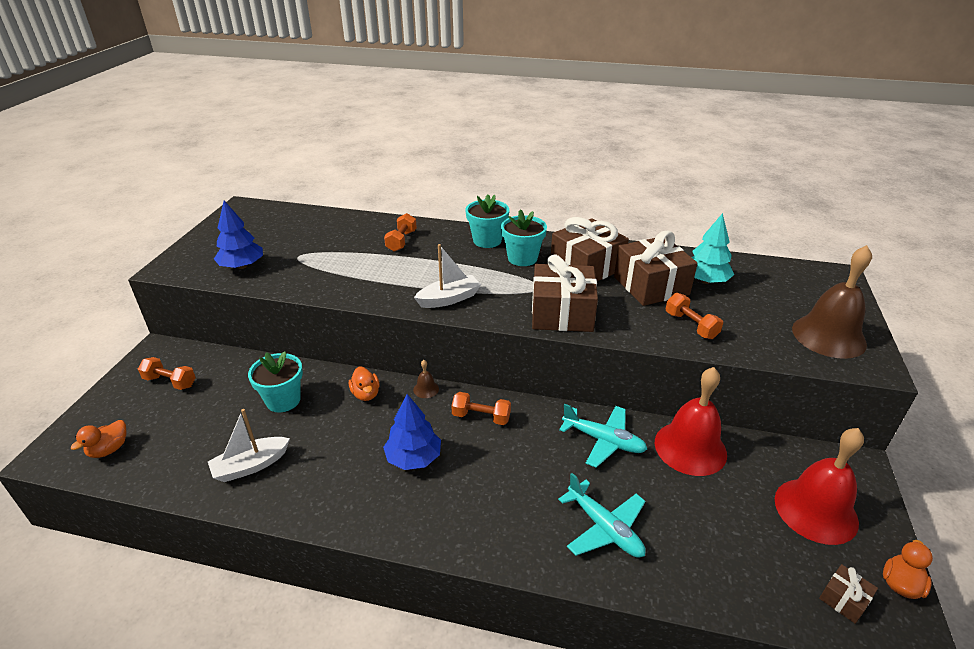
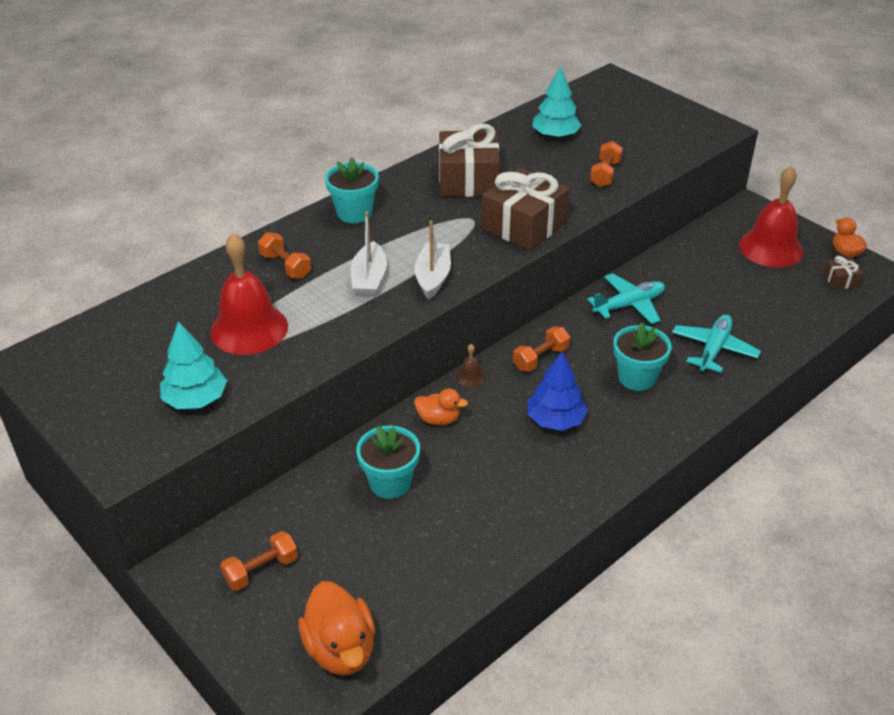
camera: 55 degrees left, 5 degrees up
(109, 449) = (340, 649): orange duck -> orange duck, size x1.70
(242, 266) = (196, 399): blue tree -> turquoise tree
(251, 465) = (470, 535): white boat -> white boat (369, 279)
(522, 258) = (412, 207): turquoise flower pot -> turquoise flower pot (637, 378)
(604, 528) = (714, 349): turquoise plane -> turquoise plane turned 60 degrees counterclockwise
(651, 285) = (533, 163): brown gift -> none
(690, 448) = (673, 267): red bell -> red bell (249, 329)
(691, 325) = (605, 174): orange dumbbell -> orange dumbbell turned 75 degrees counterclockwise
(828, 336) = (675, 126): brown bell -> none

